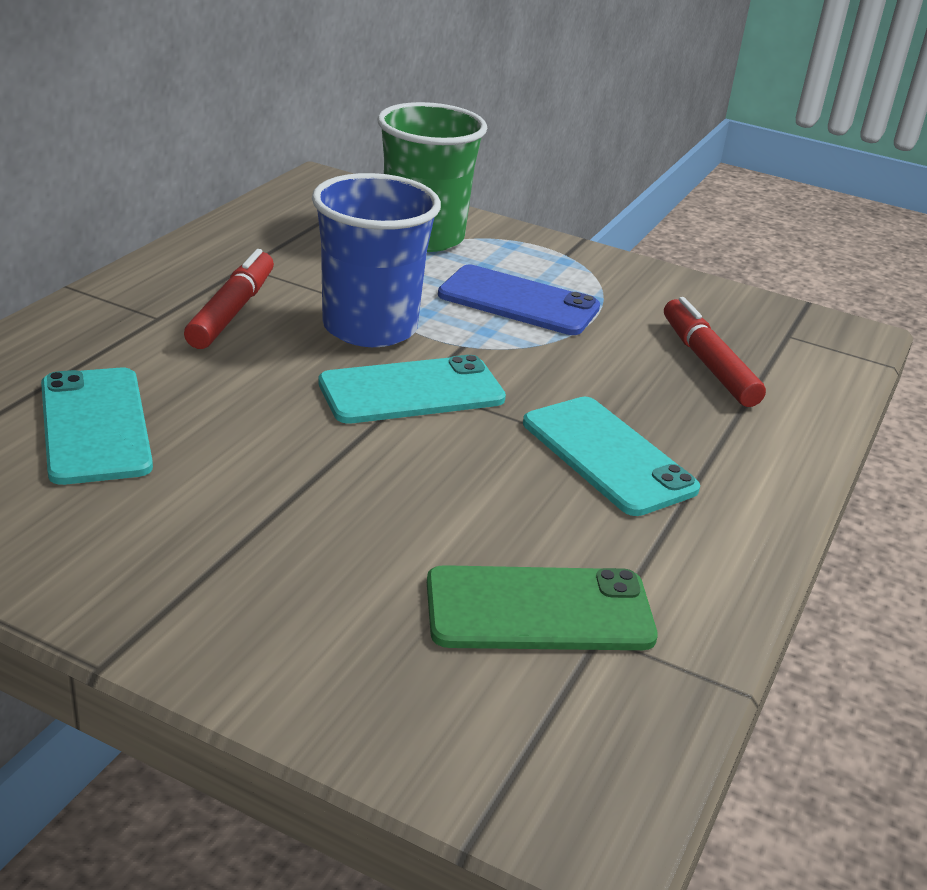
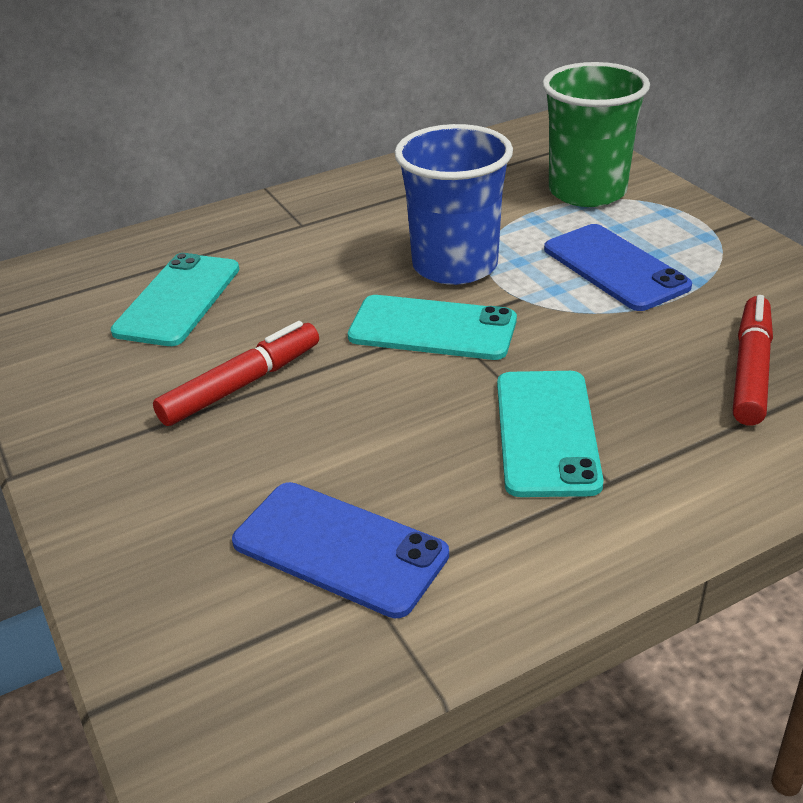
camera: 40 degrees right, 5 degrees up
(232, 311) = (360, 230): red marker -> red marker (242, 385)
(539, 610) = (339, 548): green phone -> blue phone

